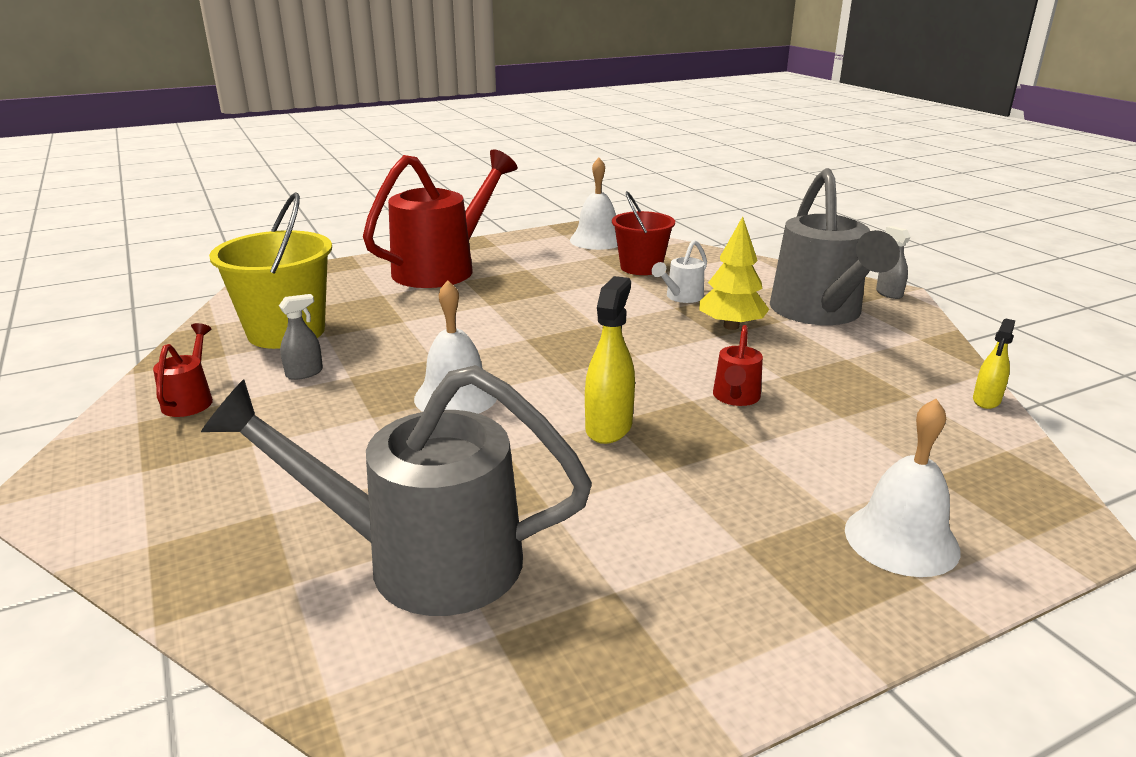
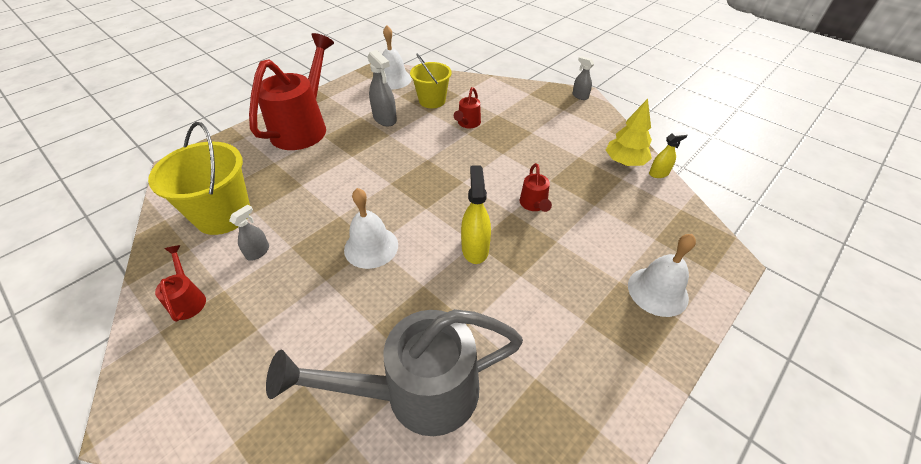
camera: 20 degrees left, 20 degrees up
(559, 276) = (385, 119): none -> grey spray bottle
(641, 267) = (432, 101): red bucket -> yellow bucket
(681, 297) = (468, 123): white watering can -> red watering can
(731, 326) = (507, 143): yellow tree -> yellow tree (625, 162)
(819, 313) = (550, 121): grey watering can -> none
(986, 400) = (659, 173): yellow spray bottle -> yellow spray bottle turned 120 degrees counterclockwise

